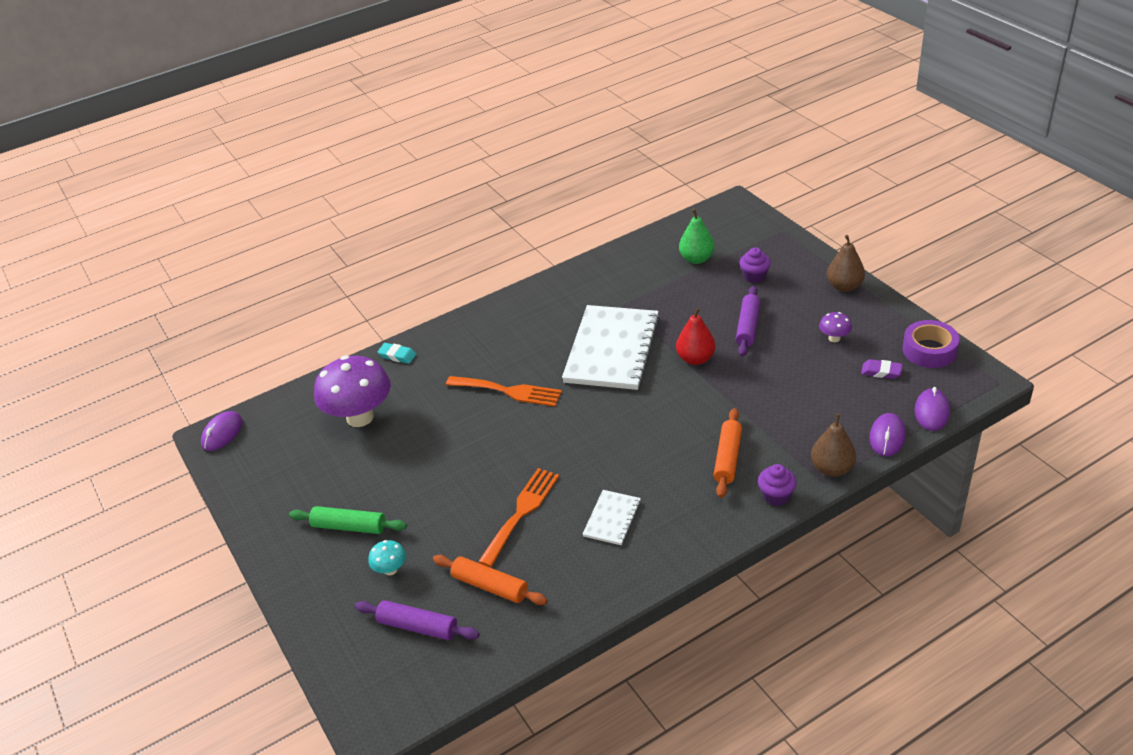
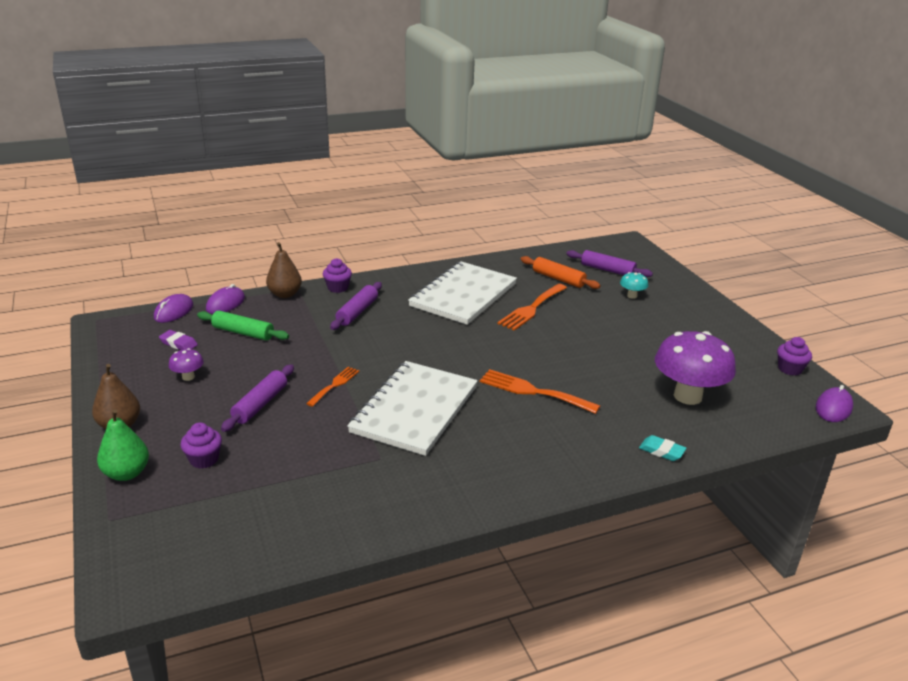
camera: 175 degrees left, 10 degrees down
(239, 477) = (790, 369): none -> purple cupcake
(349, 527) = (671, 322): green rolling pin -> green rolling pin (243, 333)
(612, 519) = (463, 295): white notebook -> white notebook, size x2.15
(695, 359) = (334, 385): red pear -> orange fork
(696, 259) = (253, 501): green pear -> green pear (126, 473)
(727, 458) = (357, 312): orange rolling pin -> purple rolling pin
(929, 350) = (118, 351): purple tape -> none

